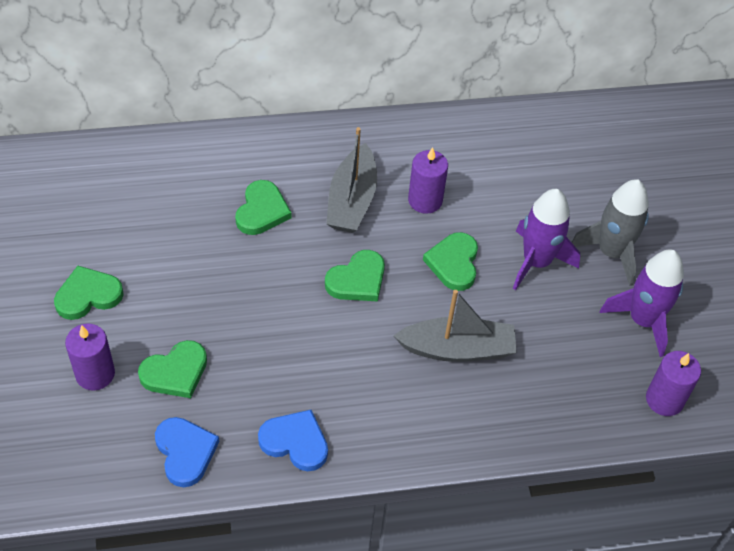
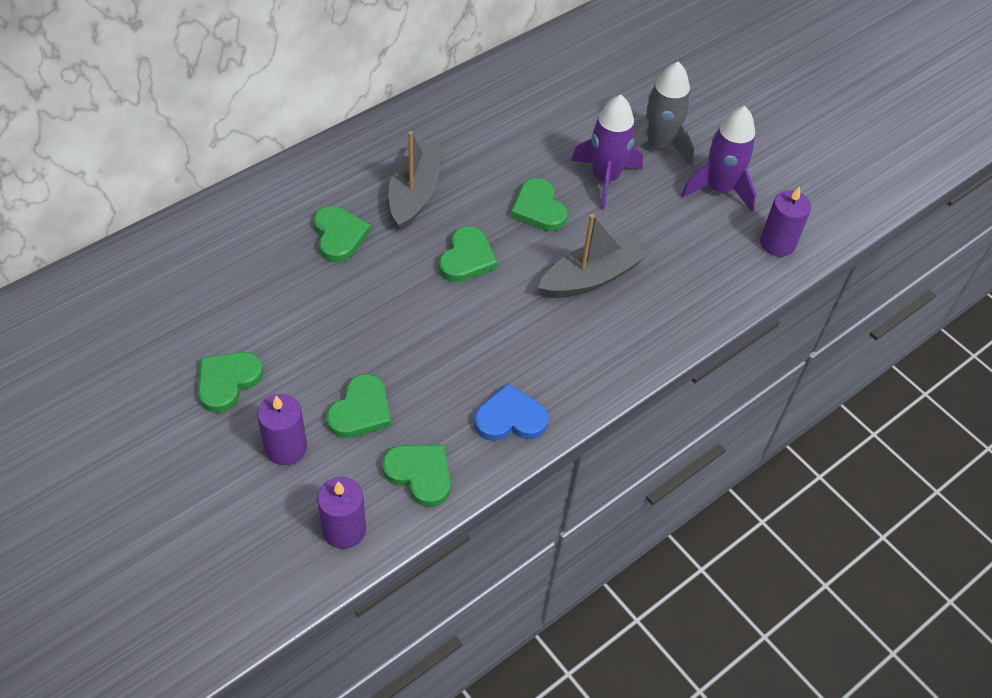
camera: 30 degrees left, 0 degrees up
(185, 452) = (420, 474): blue heart -> green heart
(352, 200) = (414, 193): grey boat -> grey boat turned 150 degrees counterclockwise
(425, 200) = (477, 166): purple candle -> purple candle (344, 529)

